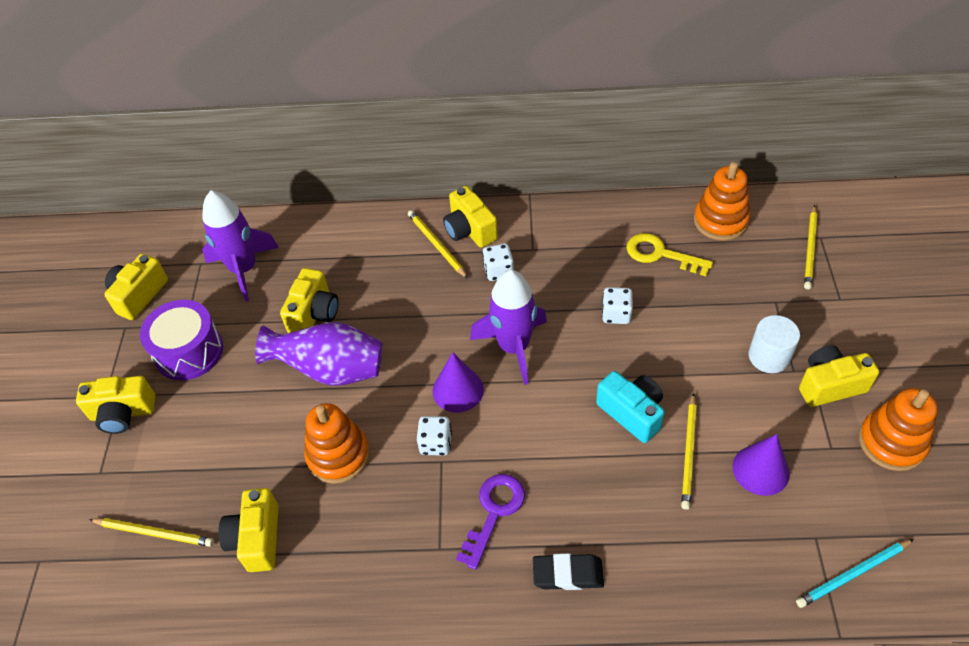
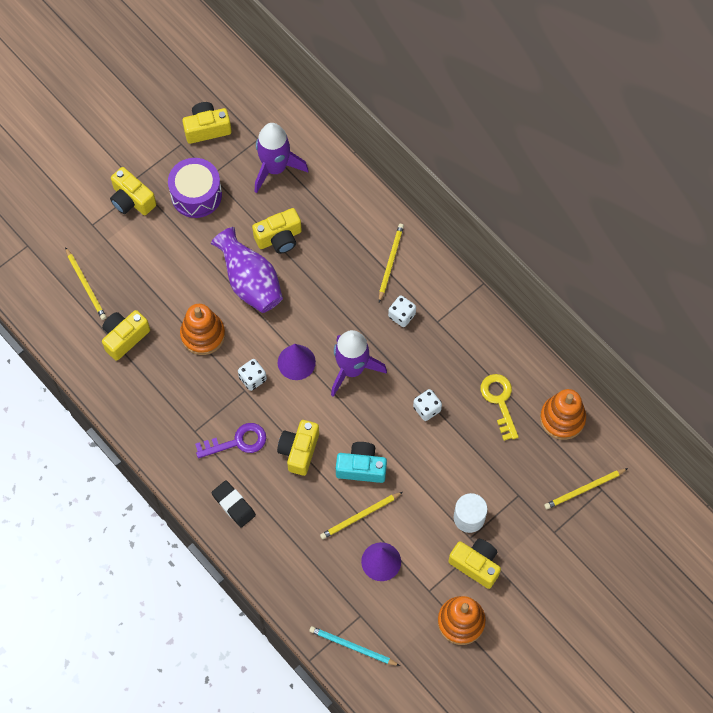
camera: 45 degrees right, 15 degrees up
(470, 230) = (420, 272): yellow camera -> yellow camera (299, 451)
(632, 413) = (361, 467): turquoise camera -> turquoise camera turned 90 degrees counterclockwise

